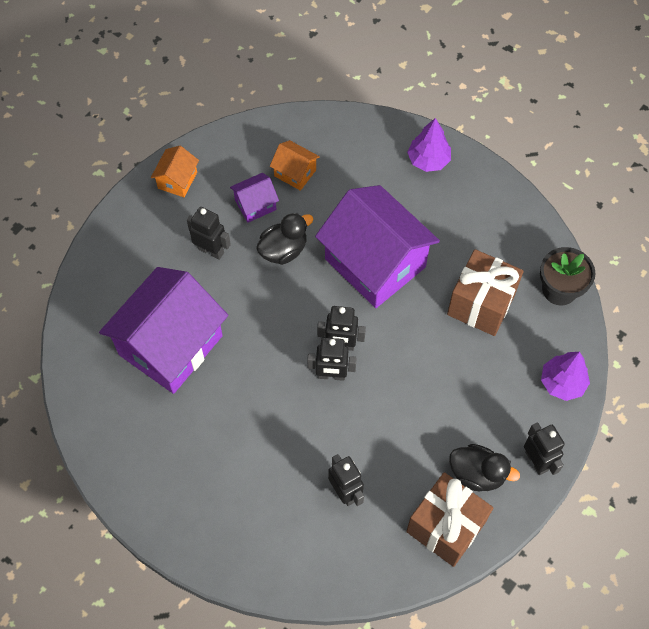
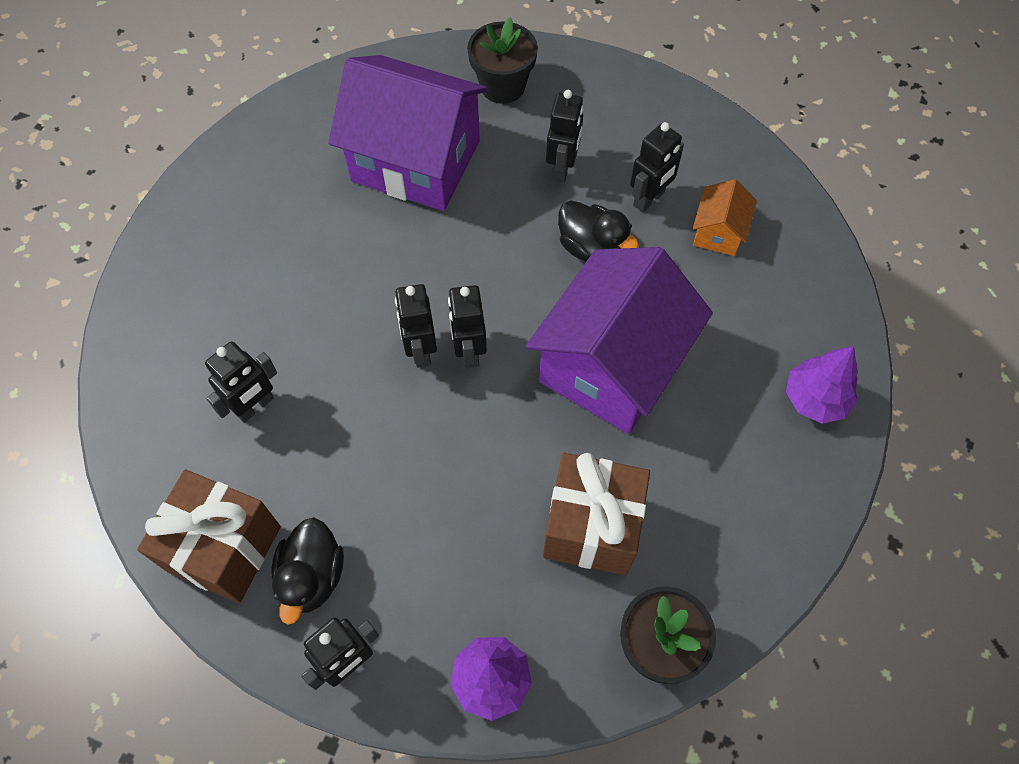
camera: 75 degrees right, 0 degrees up
(122, 270) = (502, 86): none -> black flower pot
(177, 180) = (651, 106): orange house -> none
(255, 205) = (649, 199): purple house -> black robot

